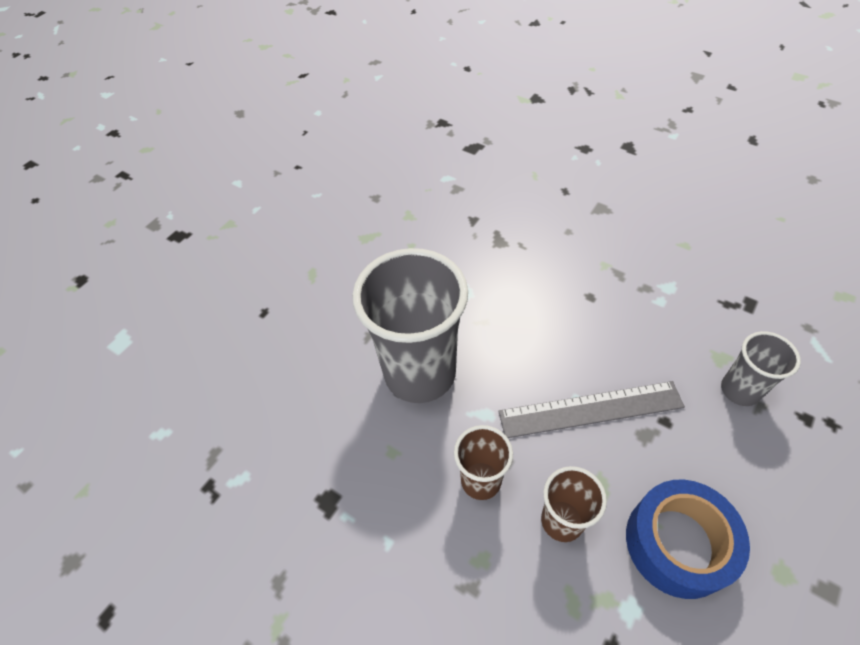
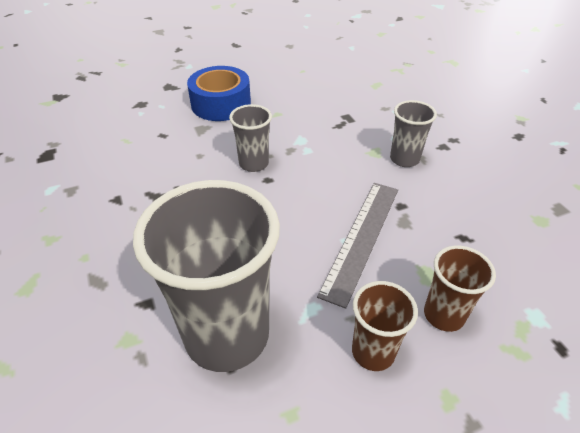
camera: 60 degrees left, 10 degrees down
(598, 274) = (254, 163): none -> grey cup
(677, 543) = (497, 257): blue tape -> blue tape (221, 104)

